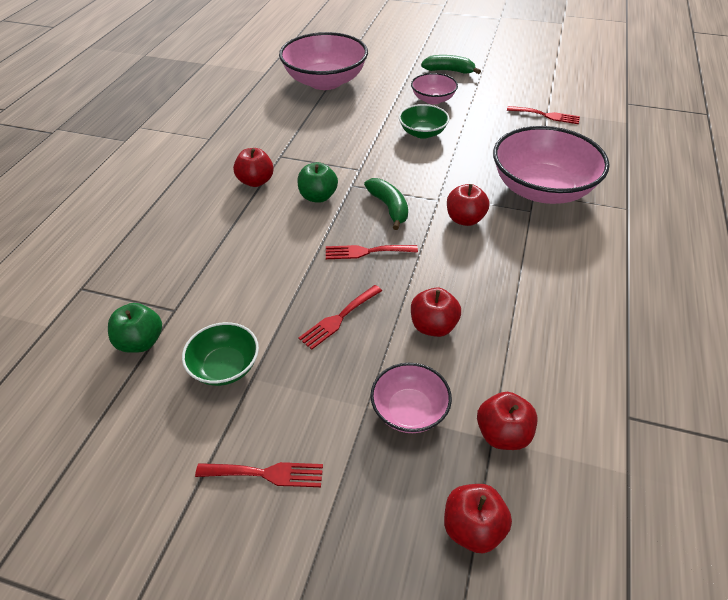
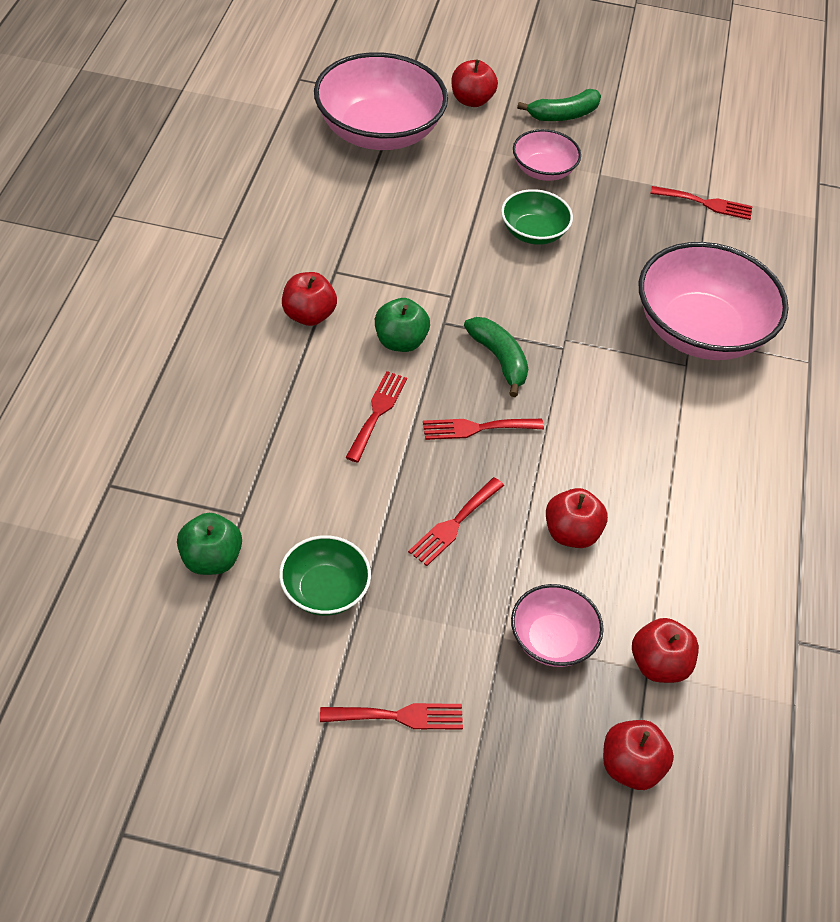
camera: 10 degrees left, 5 degrees up
(292, 241) = (377, 412): none -> red fork
(449, 71) = (563, 115): green banana -> green banana turned 150 degrees clockwise
(465, 219) = (601, 378): red apple -> red apple (471, 100)

